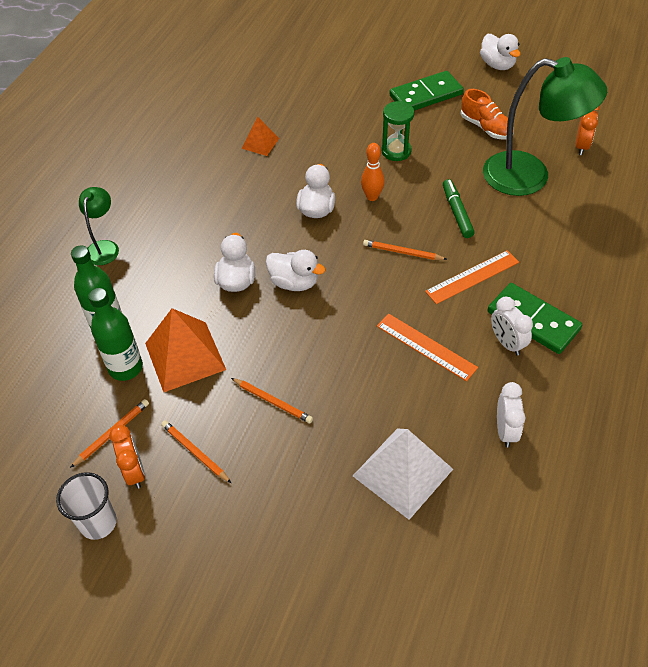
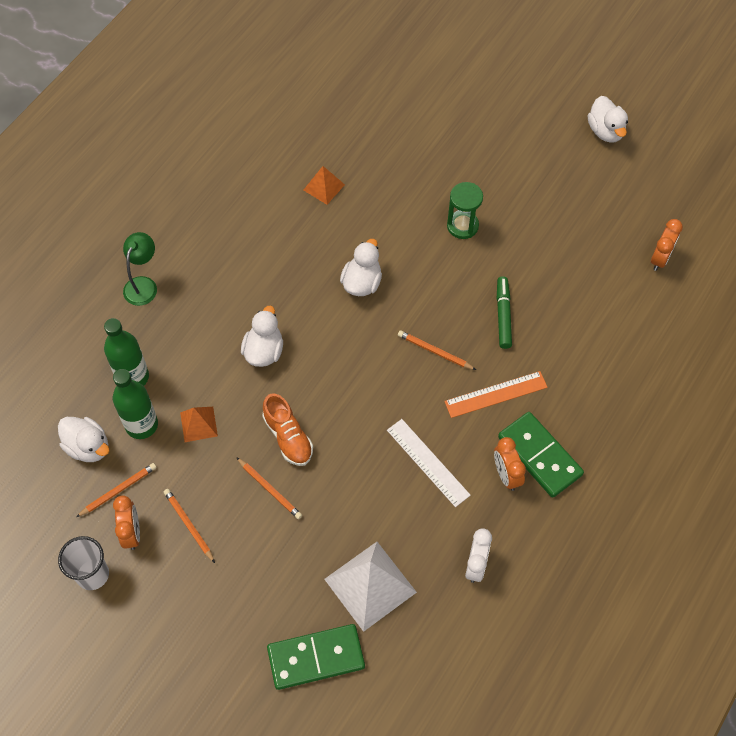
camera: 10 degrees right, 10 degrees up
(185, 356) = (199, 424): orange pyramid -> orange pyramid, size x0.54
(294, 282) = (319, 364): white duck -> white duck (88, 447)
(372, 197) = (422, 278): orange bowling pin -> none
(426, 95) = (515, 158): green domino -> green domino (316, 658)
(426, 347) = (428, 462): orange ruler -> white ruler
(486, 128) = (566, 214): orange shoe -> orange shoe (288, 437)
(507, 343) = (506, 475): white clock -> orange clock
(530, 176) = (592, 286): green lamp -> none

